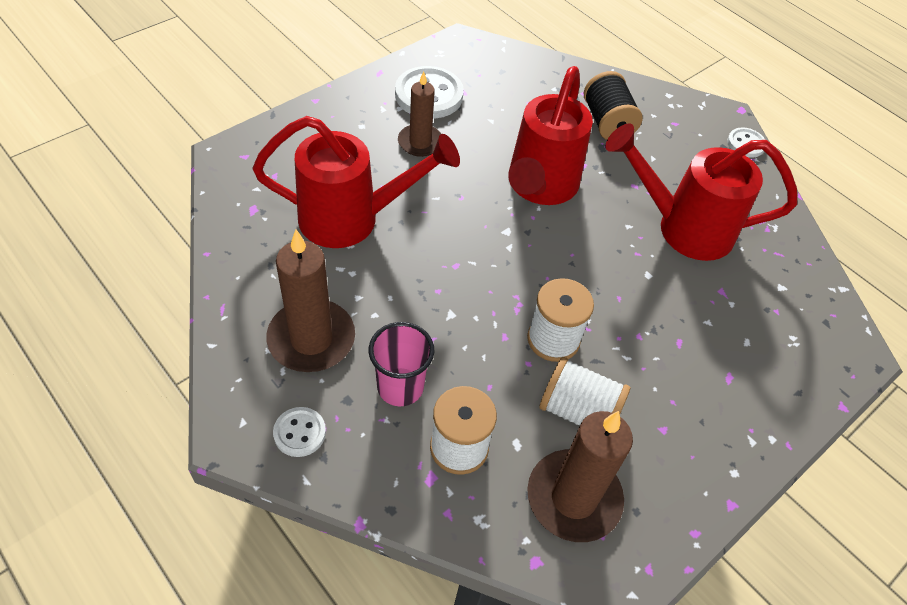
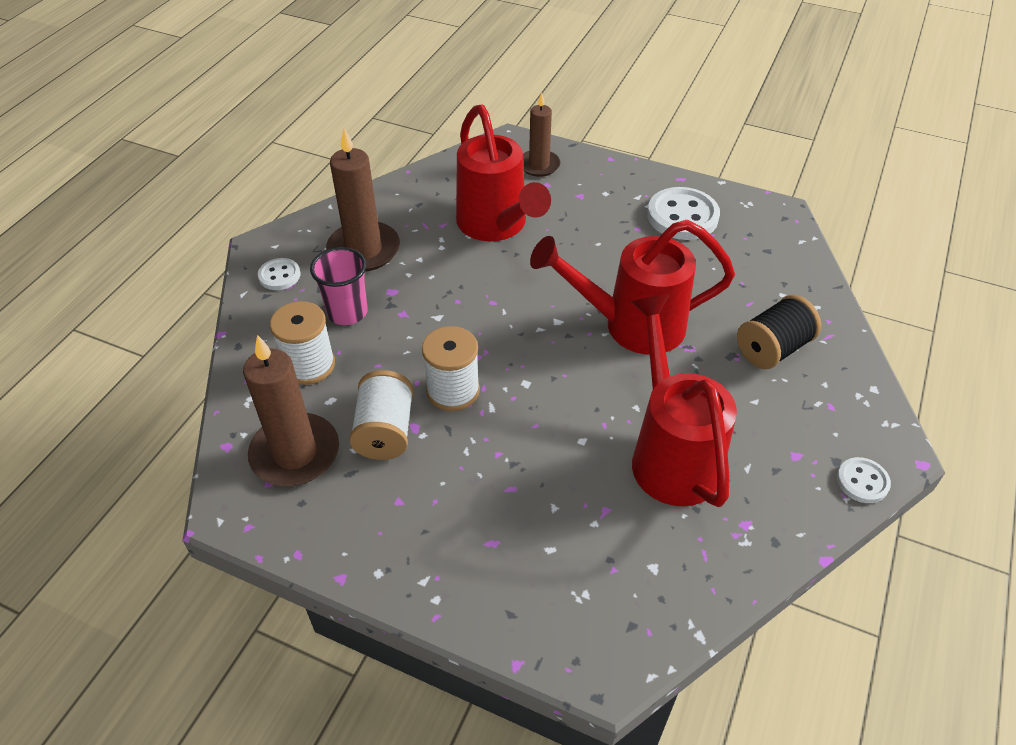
camera: 70 degrees right, 5 degrees down
(420, 142) = (617, 232): brown candle -> brown candle (539, 165)

